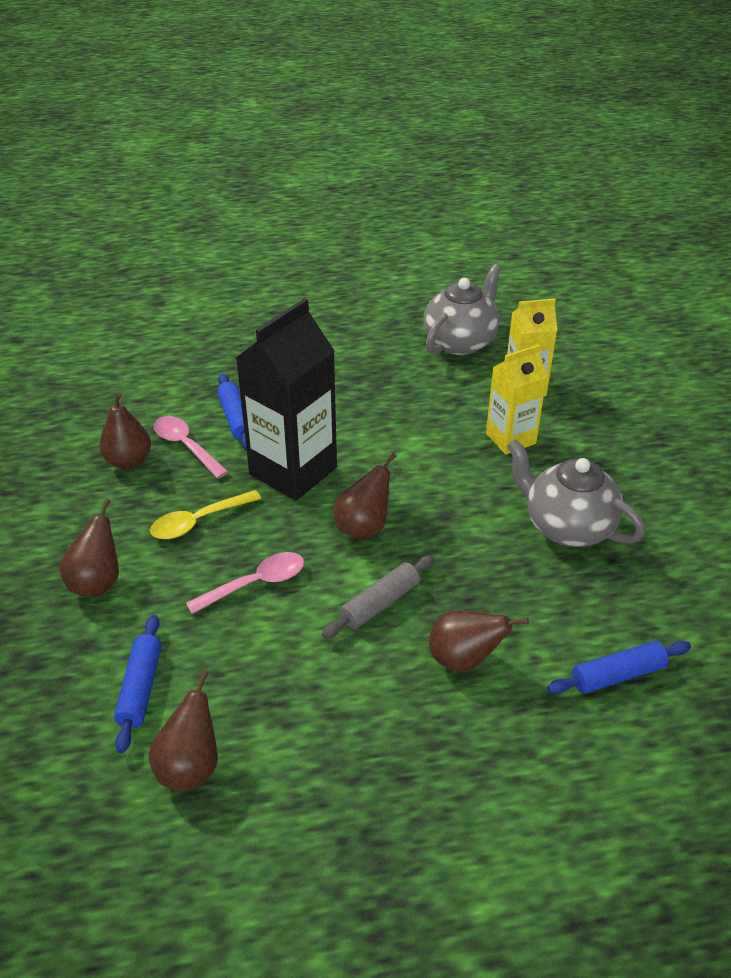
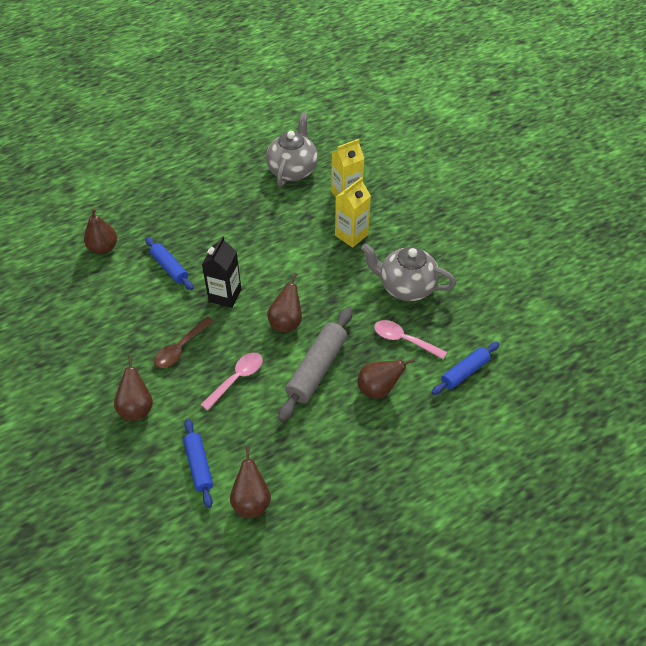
camera: 20 degrees left, 10 degrees up
(129, 461) = (113, 318): brown pear -> brown pear (103, 248)
(186, 446) = (146, 297): pink spoon -> pink spoon (404, 340)
(198, 521) = (181, 348): yellow spoon -> brown spoon
(293, 471) = (225, 295): black carton -> black carton, size x0.60
(380, 603) = (317, 369): grey rolling pin -> grey rolling pin, size x1.60

